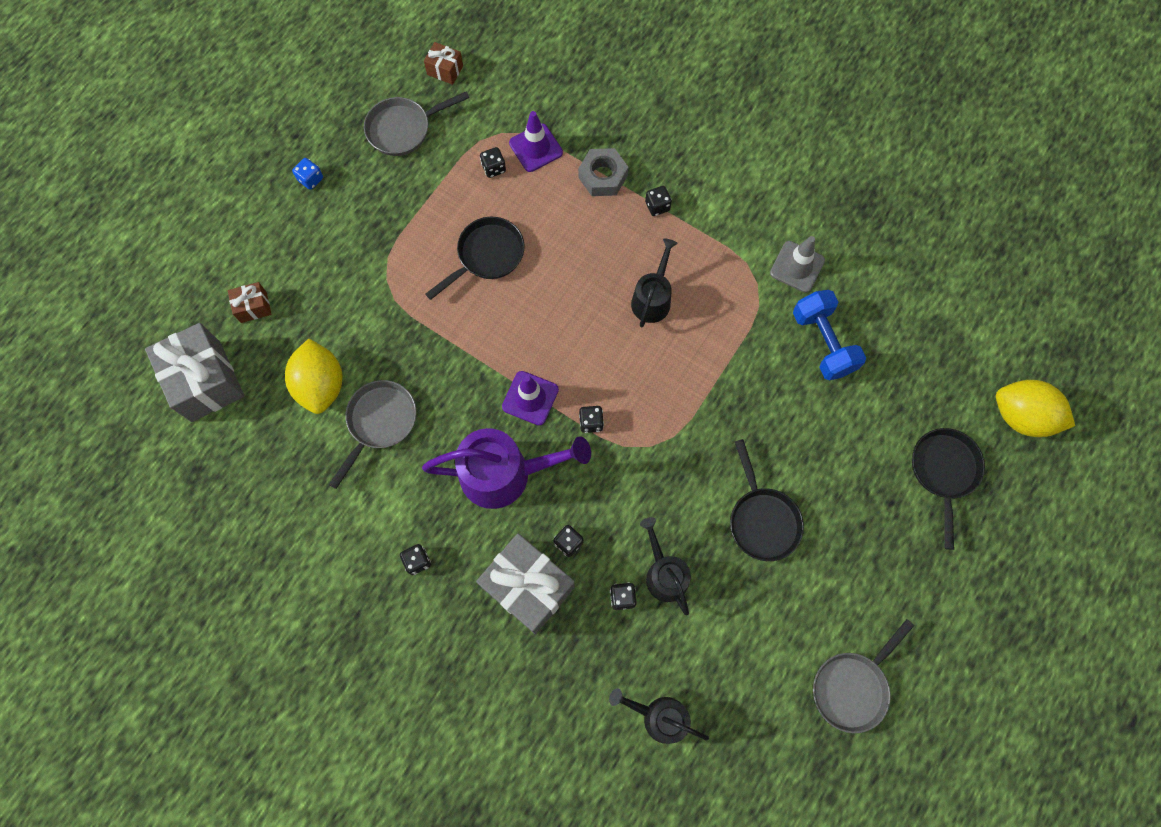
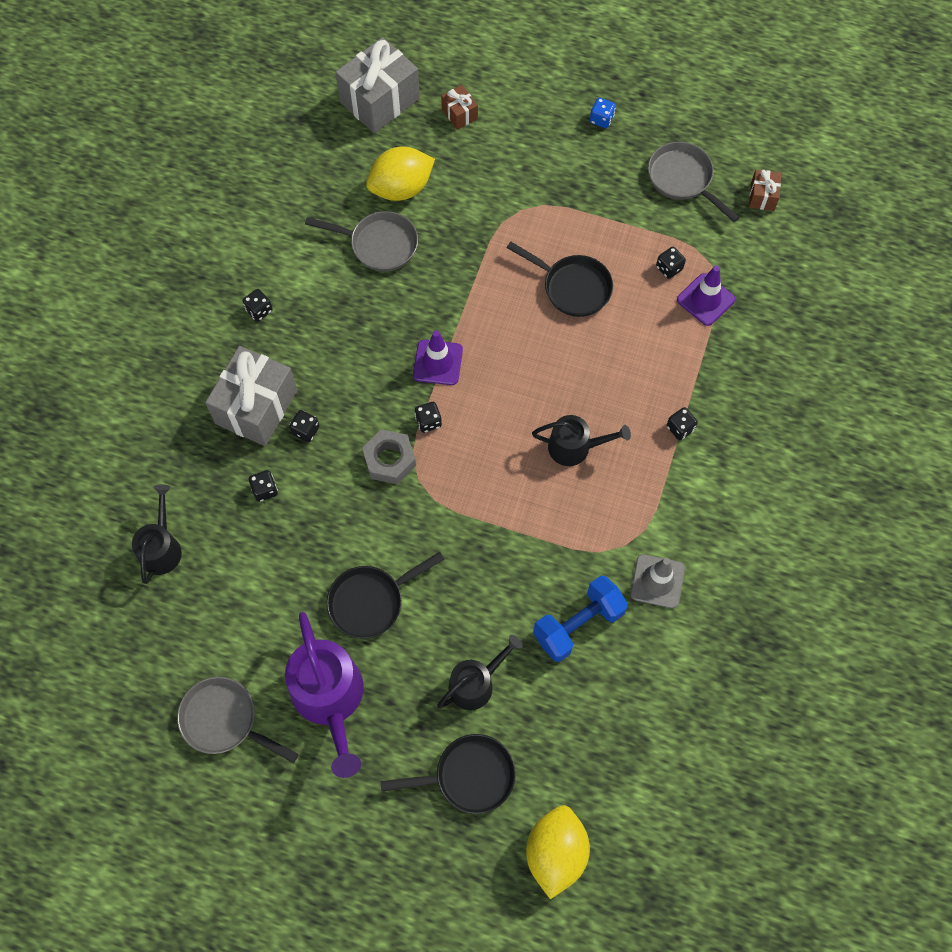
camera: 75 degrees right, 5 degrees down
(504, 474) = (357, 360): purple watering can -> purple watering can (330, 699)
(603, 176) = (696, 369): grey nut -> grey nut (389, 460)
(664, 574) = (296, 522): black watering can -> black watering can (476, 683)

